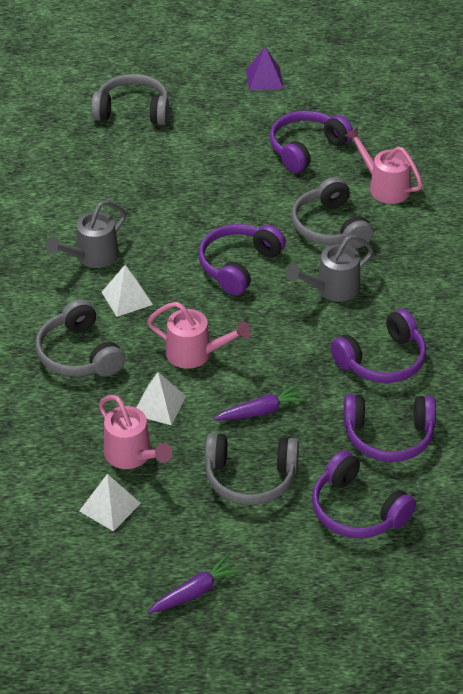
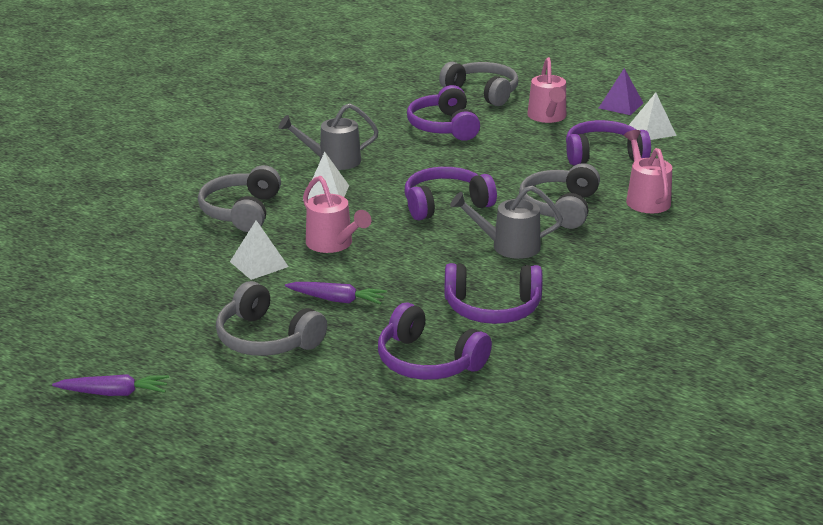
camera: 35 degrees right, 15 degrees down
(109, 507) = (129, 310): white pyramid -> white pyramid (651, 131)
(132, 456) = (193, 286): pink watering can -> pink watering can (548, 117)
(357, 510) = (329, 400): purple headphones -> purple headphones (444, 127)

